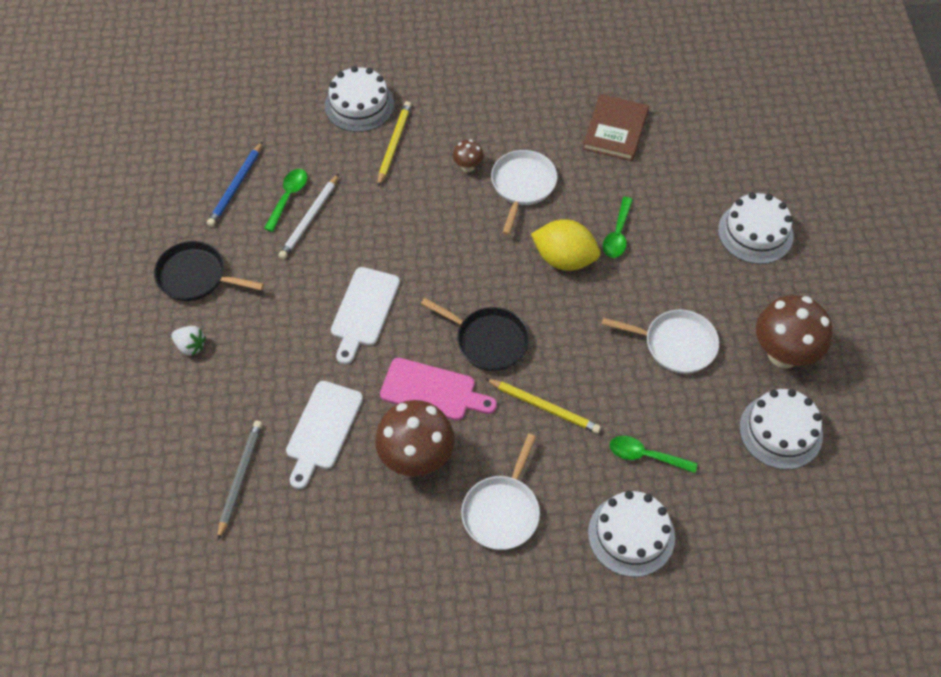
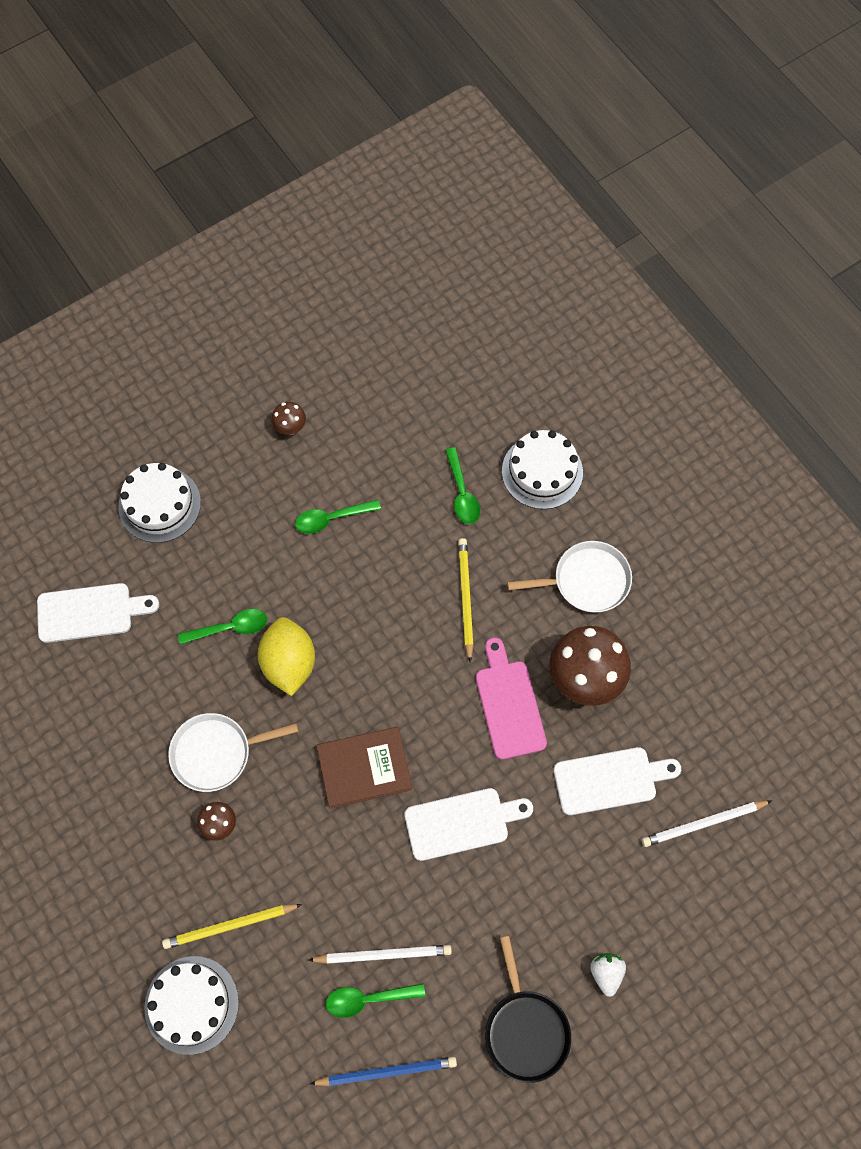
camera: 120 degrees left, 10 degrees up
(240, 478) = (703, 824): grey pencil -> white pencil
(488, 341) = (425, 684): black pan -> none
(615, 130) = (87, 696): brown book -> brown book (364, 768)
(676, 344) = (331, 518): white pan -> green spoon
(683, 156) = (90, 612): none -> white cutting board
(780, 431) = (373, 400): white cake -> none
(783, 354) = (290, 428): brown mushroom -> brown mushroom, size x0.46

